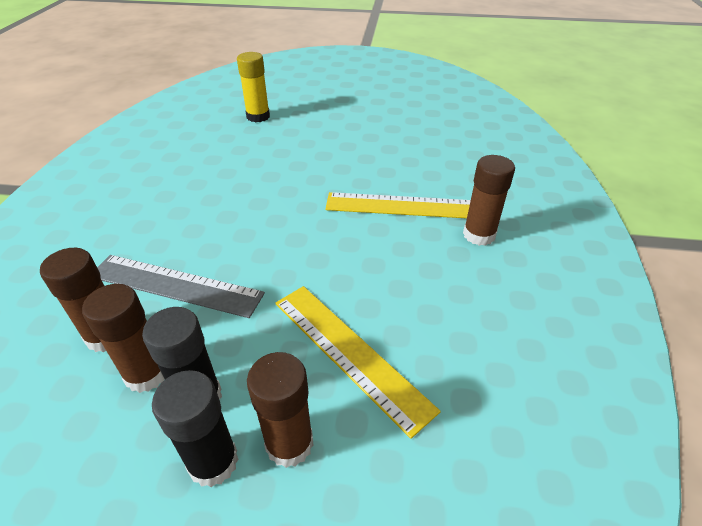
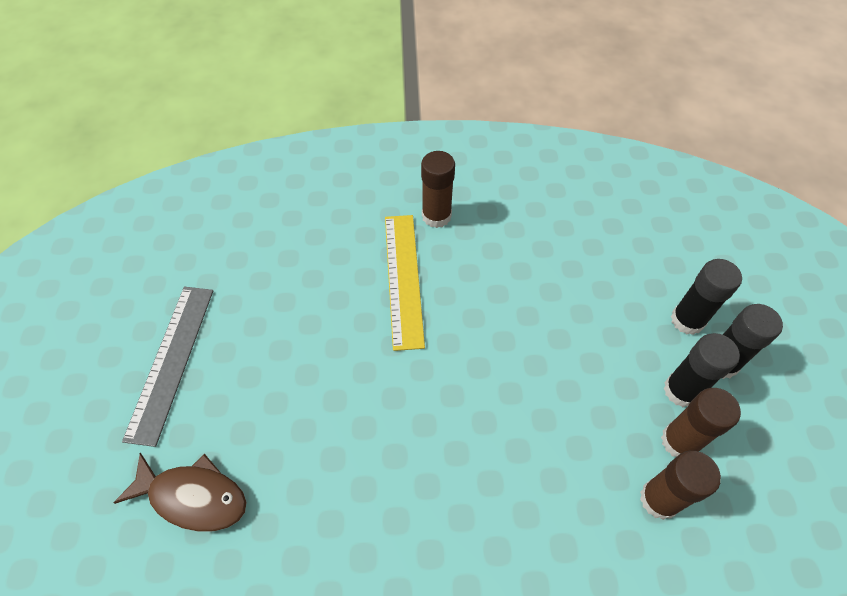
camera: 100 degrees left, 15 degrees up
(175, 285) = (578, 463): grey ruler -> grey ruler (171, 361)
(258, 116) = (193, 497): yellow glue stick -> brown fish
(289, 443) = (687, 320): brown glue stick -> black glue stick
(349, 353) = (601, 296): yellow ruler -> none

